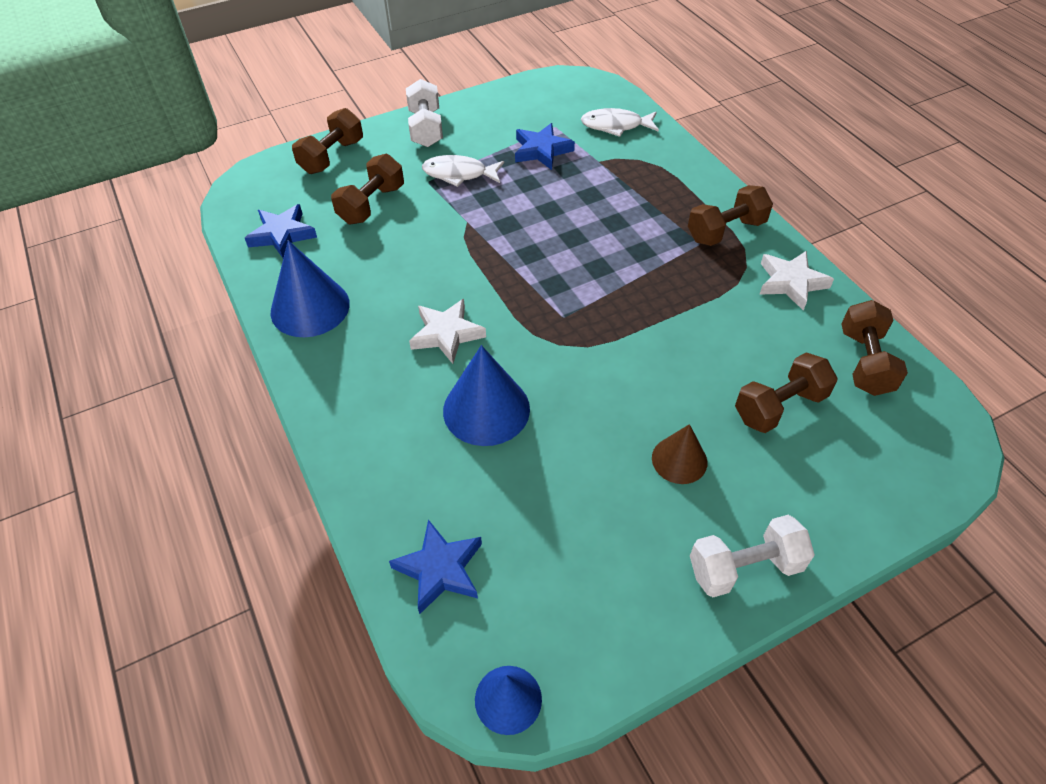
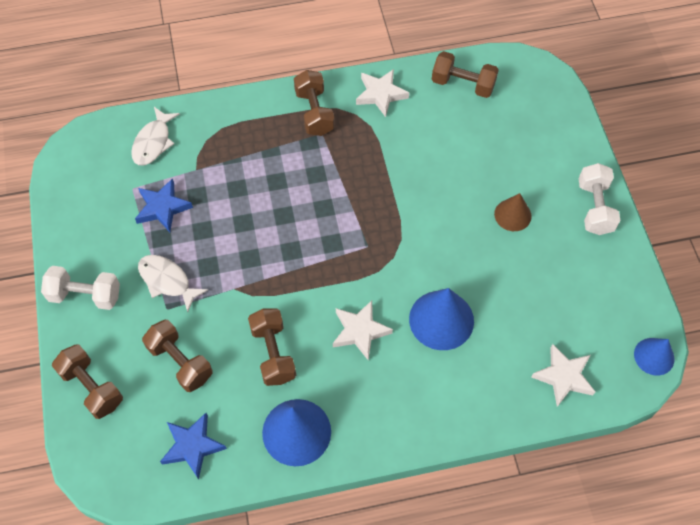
camera: 75 degrees left, 10 degrees up
(440, 569) = (563, 377): blue star -> white star
(459, 174) = (167, 281): white fish -> white fish turned 105 degrees clockwise
(779, 406) = (485, 144): brown dumbbell -> brown dumbbell (273, 353)

